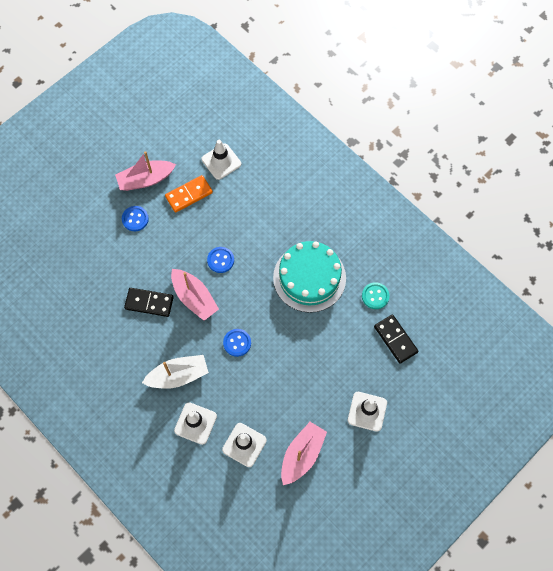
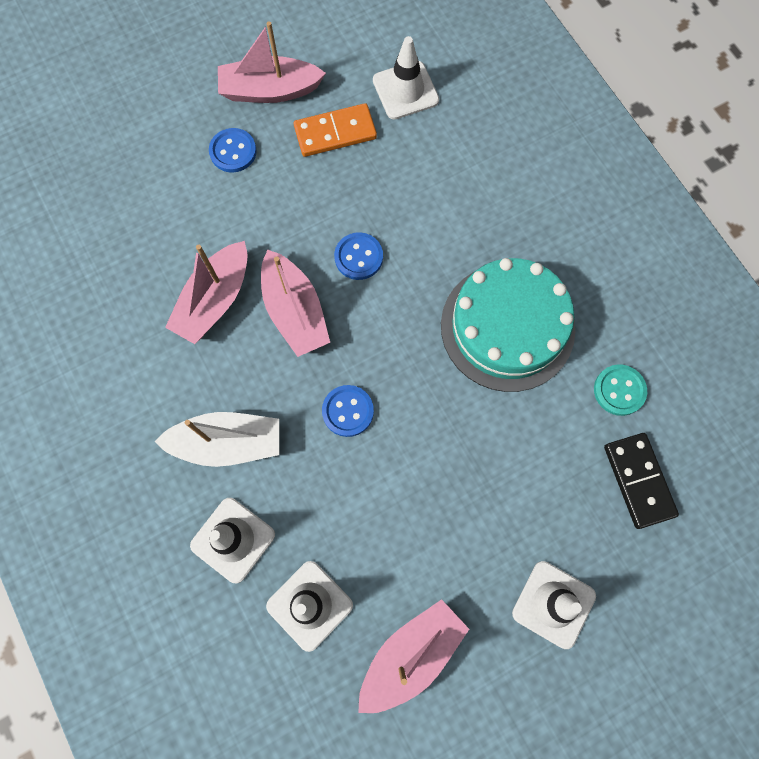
camera: 15 degrees right, 5 degrees up
(149, 303) = (214, 300): black domino -> pink boat

